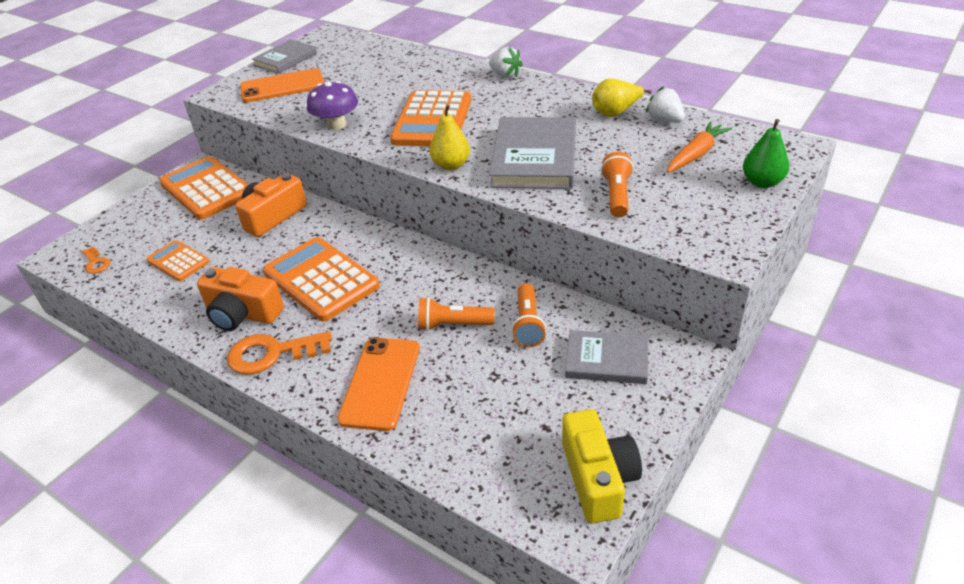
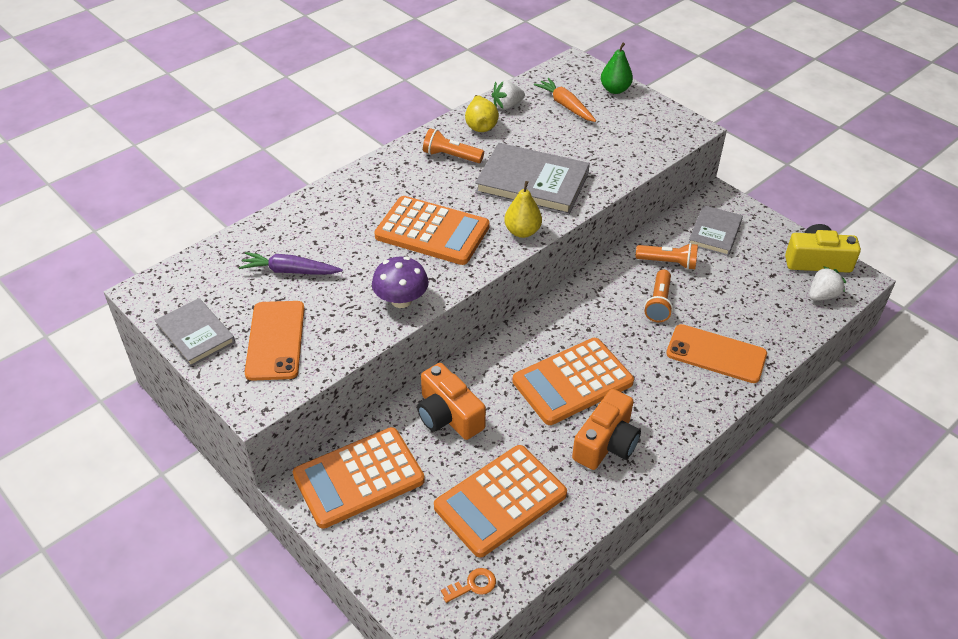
camera: 80 degrees left, 5 degrees up
(178, 261) = (500, 501): orange calculator -> orange calculator, size x1.82
(272, 354) = (667, 422): orange key -> none
(361, 74) = (290, 271): none -> purple carrot
(505, 75) = (366, 171): white strawberry -> white strawberry (822, 295)
(617, 195) = (606, 154): orange flashlight -> orange flashlight (451, 156)

